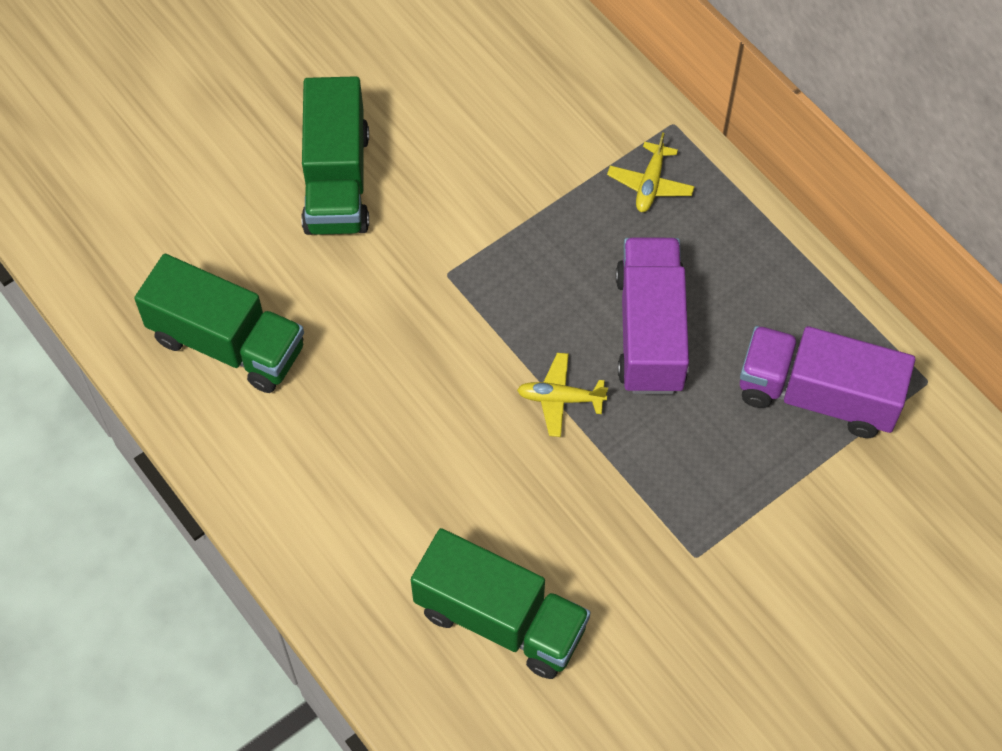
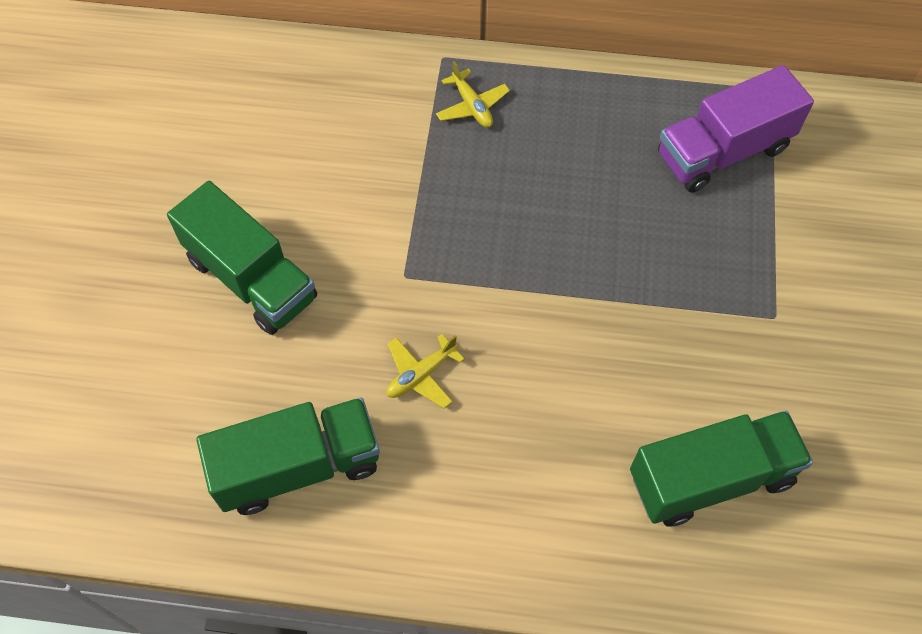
camera: 45 degrees left, 0 degrees up
(560, 398) = (575, 293): yellow plane -> yellow plane (421, 375)
(650, 331) = (580, 199): purple truck -> none

